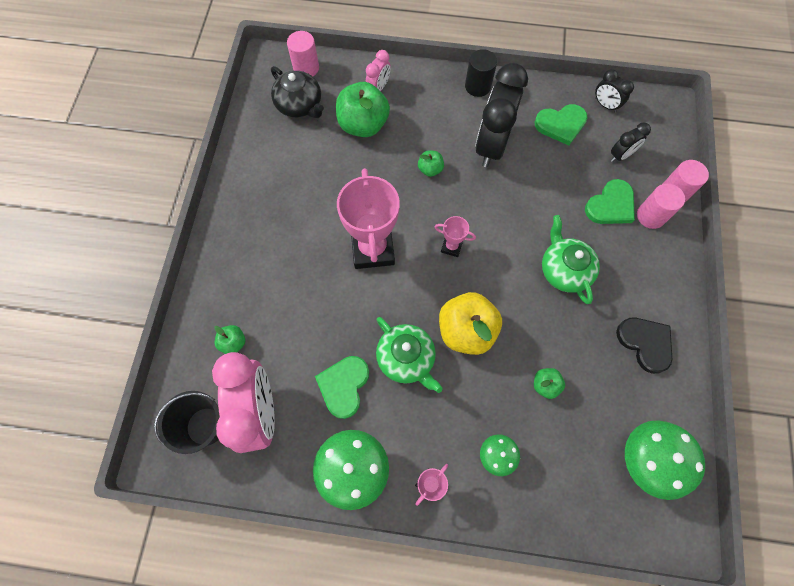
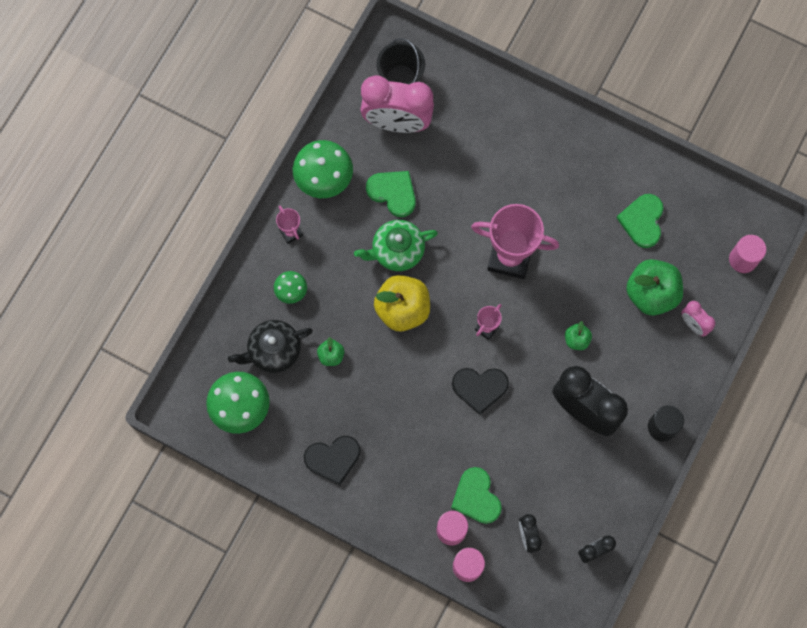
camera: 110 degrees right, 5 degrees up
(233, 343) = (463, 116): green apple -> none
(300, 105) = (696, 239): black teapot -> black teapot (273, 350)
(511, 234) = (480, 388): none -> black heart
(561, 124) = (585, 492): green heart -> green heart (642, 221)
(564, 270) = (427, 420): green teapot -> none

